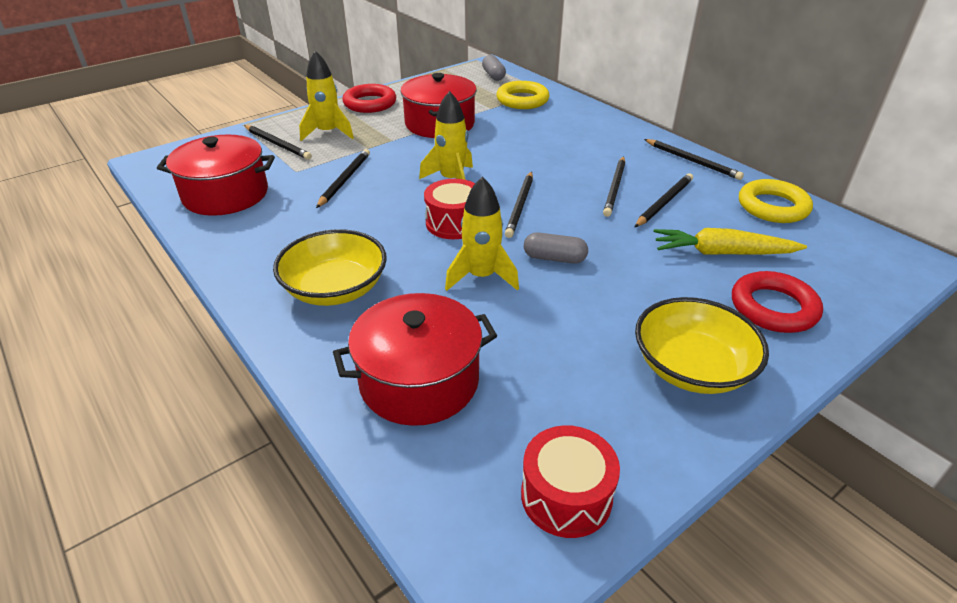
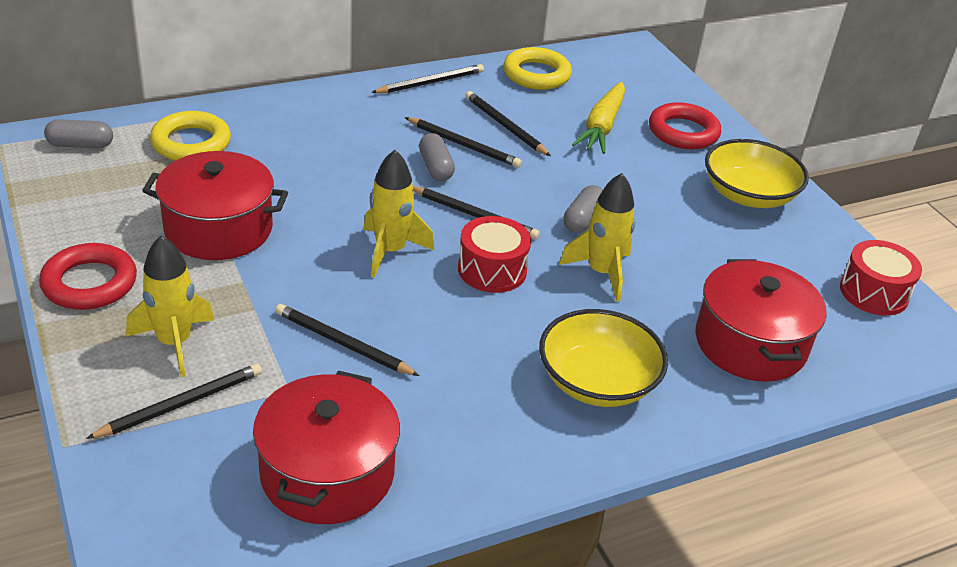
camera: 80 degrees left, 0 degrees up
(571, 181) = (435, 167): none -> grey capsule

